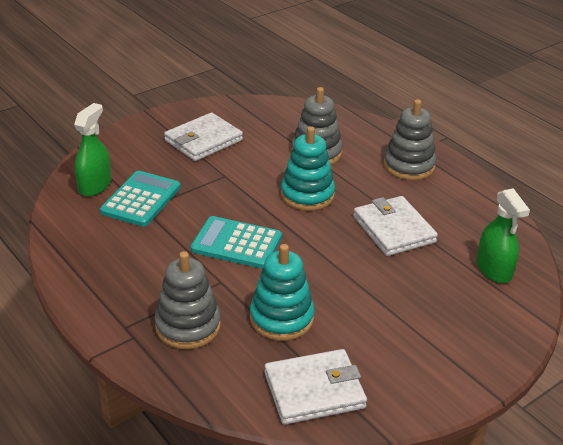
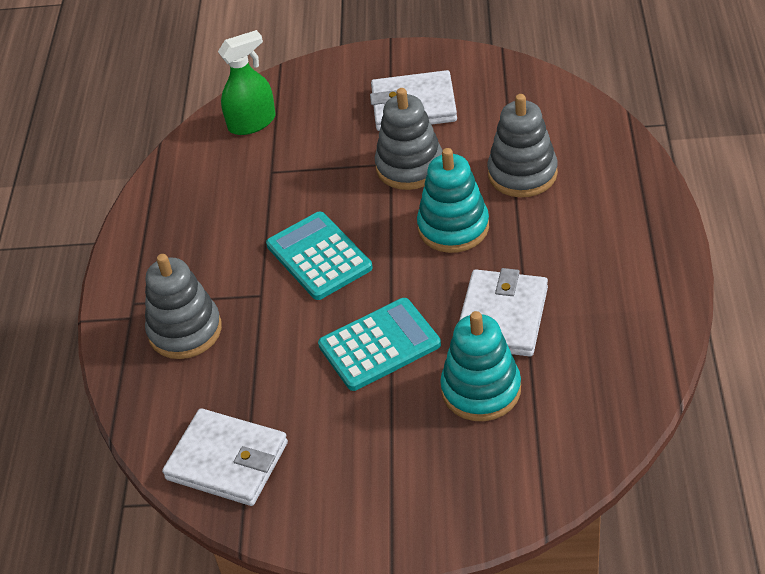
camera: 45 degrees right, 10 degrees up
(141, 199) = (279, 159): turquoise calculator -> turquoise calculator (379, 345)
(281, 318) = (275, 366): turquoise stacking toy -> turquoise stacking toy (481, 390)
(409, 166) = (616, 238): grey stacking toy -> grey stacking toy (409, 166)
(494, 269) = (560, 425): green spray bottle -> none

